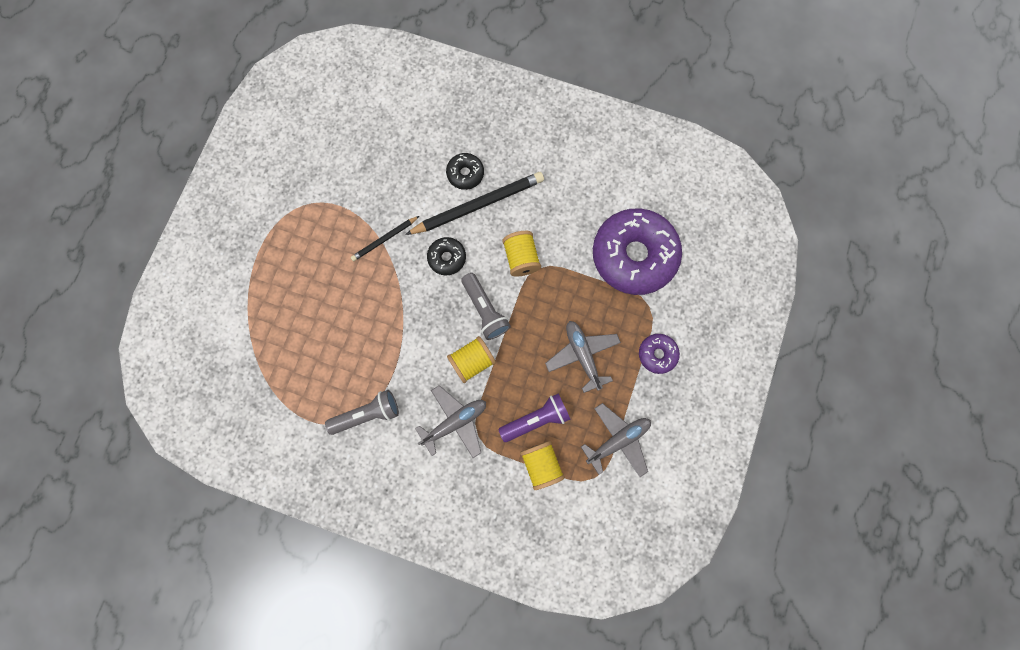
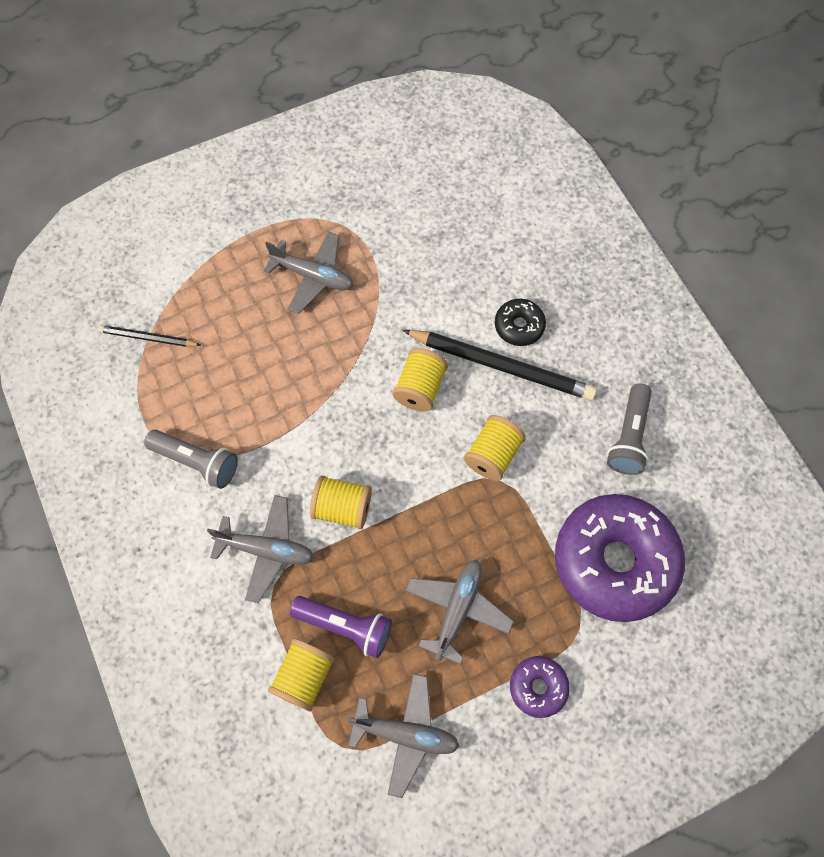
camera: 45 degrees right, 10 degrees down
(321, 250) = (313, 276): none -> grey plane
(384, 239) = (379, 318): black pencil -> black pencil (148, 338)
(447, 258) = (420, 388): black donut -> yellow spool
(485, 310) = (405, 471): grey flashlight -> grey flashlight (628, 437)

